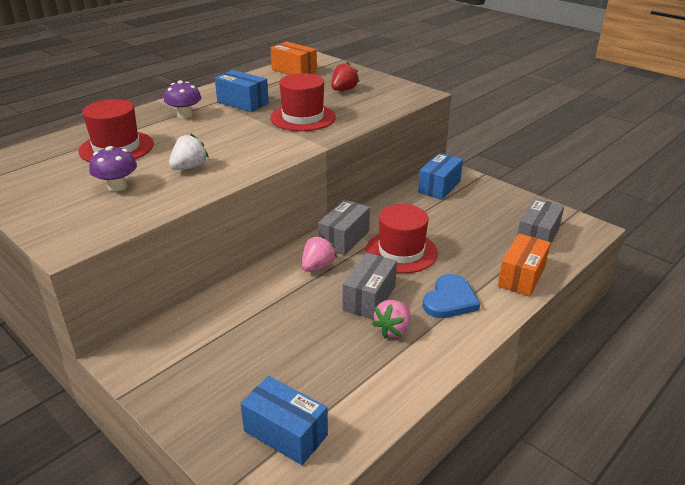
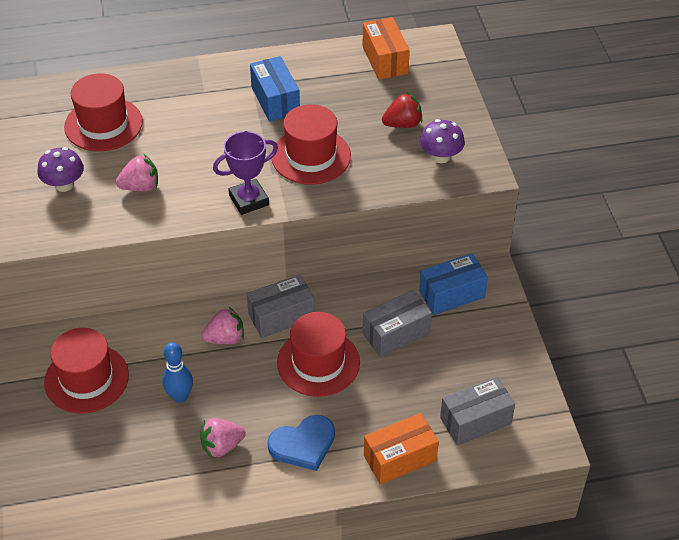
camera: 35 degrees right, 15 degrees up
(185, 115) = (202, 97): purple mushroom -> purple mushroom (440, 156)
(189, 167) = (140, 187): white strawberry -> pink strawberry
(229, 340) = (86, 379): none -> red hat
(285, 433) = (56, 490): blue box -> none
(286, 148) = (249, 200): none -> purple trophy
(323, 315) = (180, 396): none -> blue bowling pin
(369, 298) = (235, 400): grey box -> grey box (396, 333)

